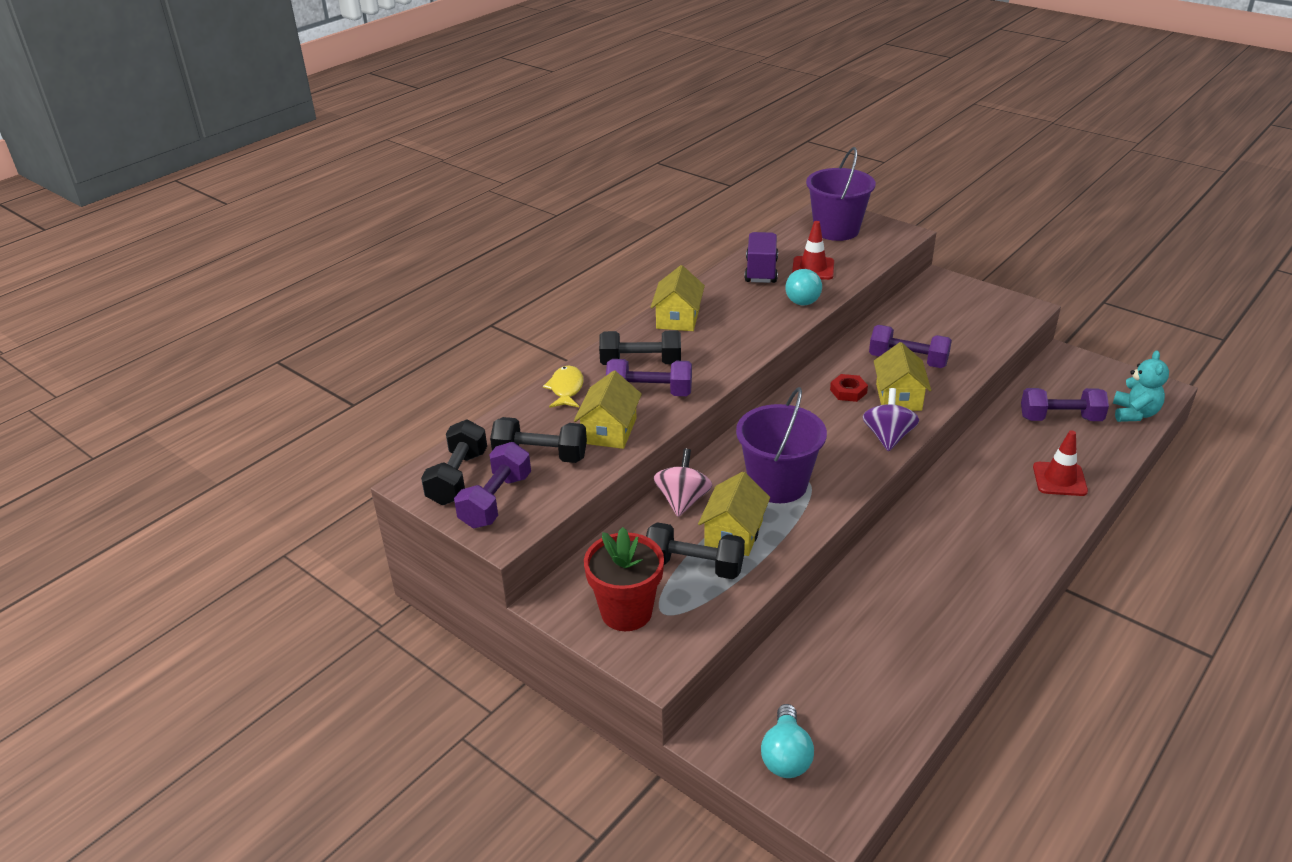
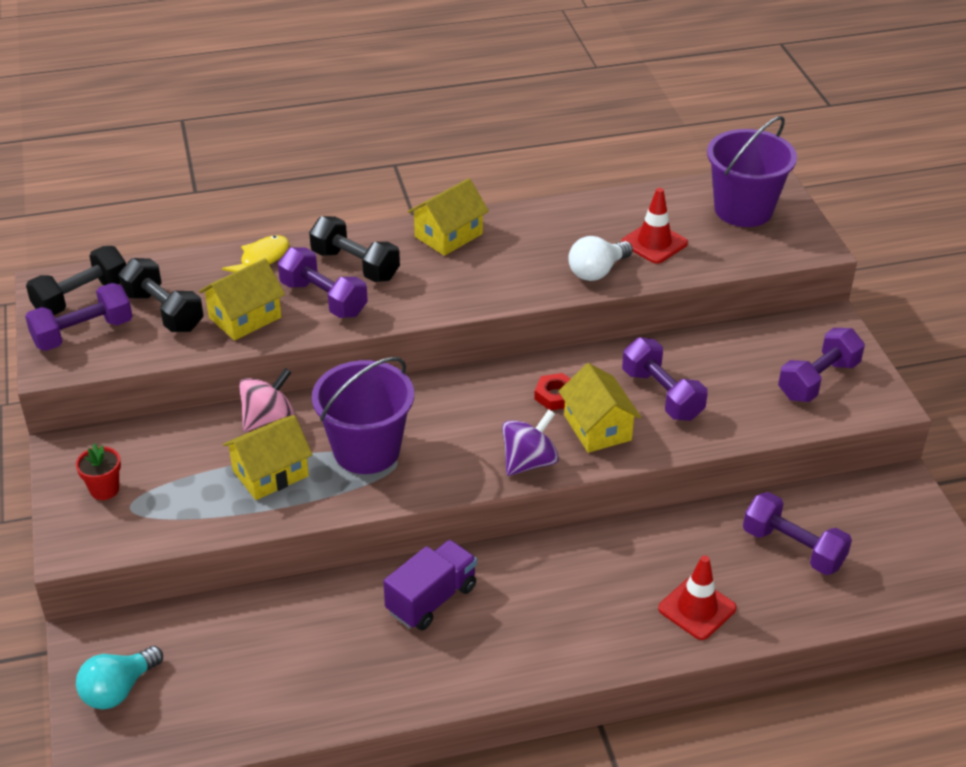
camera: 35 degrees right, 5 degrees up
(626, 612) = (104, 489): red flower pot -> red flower pot, size x0.54
(694, 566) = (202, 483): black dumbbell -> none
(761, 271) = (597, 221): purple truck -> purple truck (431, 599)
(803, 298) = (597, 271): turquoise light bulb -> white light bulb
(898, 397) = (597, 427): yellow house -> yellow house turned 60 degrees counterclockwise
(978, 312) = (818, 380): none -> purple dumbbell
(1134, 413) = (888, 589): turquoise teddy bear -> none

